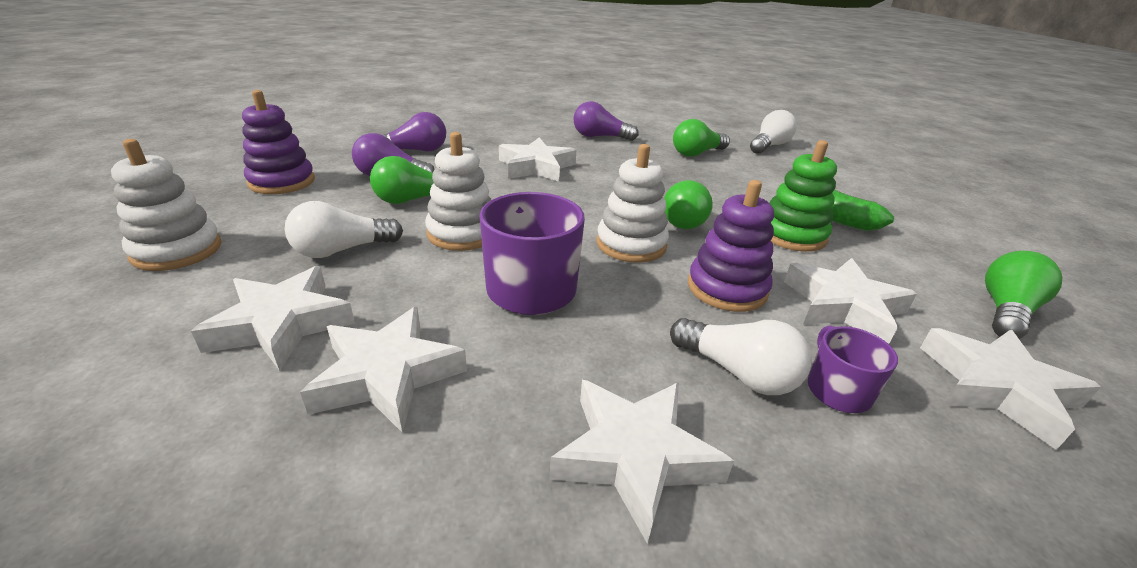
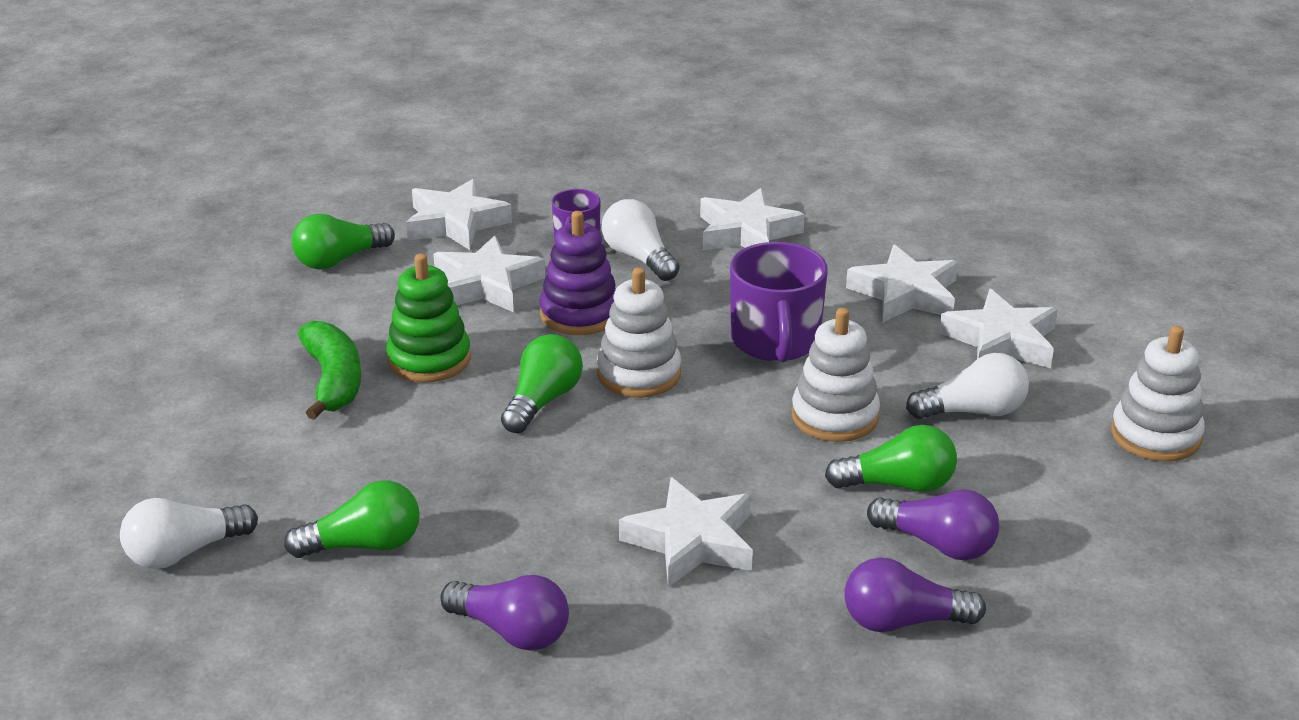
camera: 160 degrees left, 0 degrees up
(282, 182) = (1104, 552): purple stacking toy -> none

